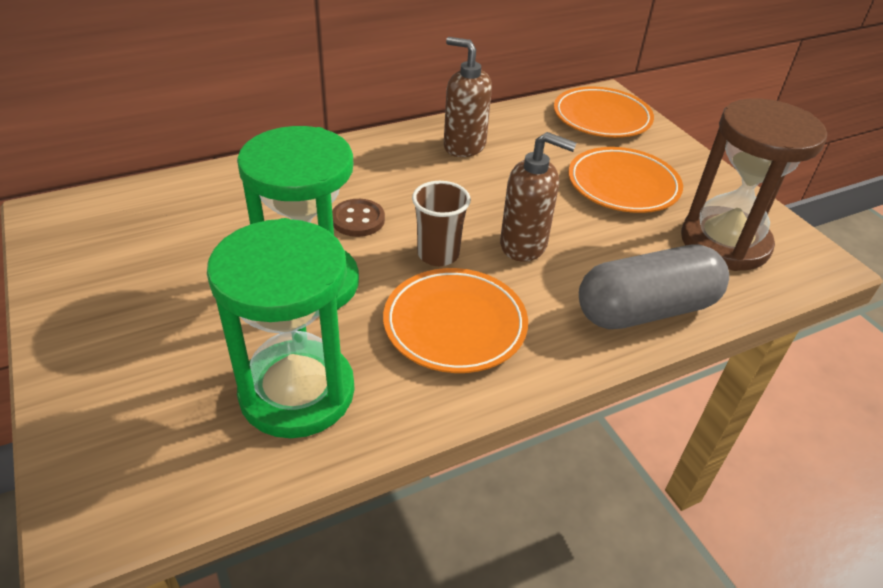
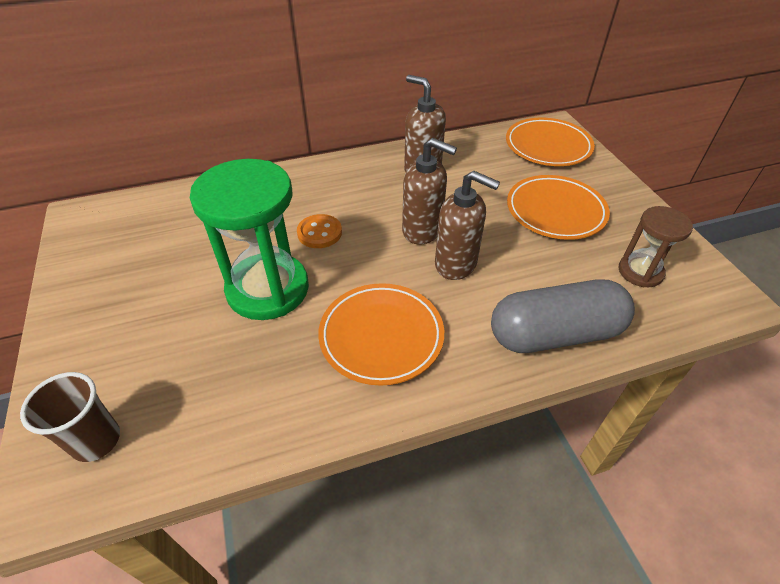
camera: 10 degrees right, 5 degrees up
(297, 392) = (236, 390): green hourglass -> none
(358, 220) = (319, 233): brown button -> orange button
(438, 254) = (380, 269): brown cup -> brown cup (96, 440)
(478, 212) = (422, 230): none -> brown soap dispenser
(724, 242) = (640, 272): brown hourglass -> brown hourglass, size x0.55

